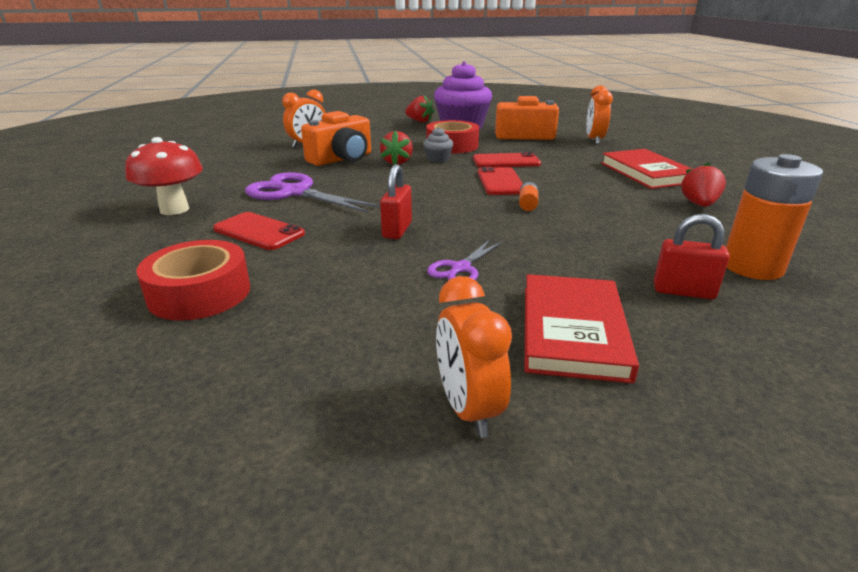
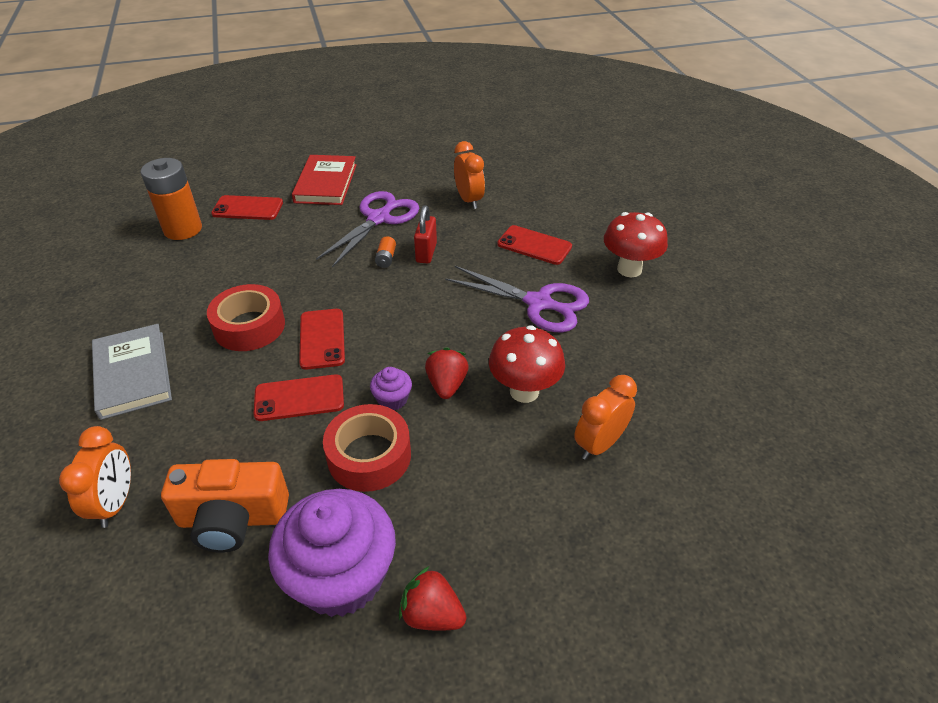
camera: 175 degrees right, 15 degrees up
(200, 293) = (531, 194): red tape -> red tape (249, 326)
(342, 159) = (524, 391): orange camera -> red mushroom
(438, 159) = (392, 399): grey cupcake -> purple cupcake
(460, 268) = (379, 218): purple scissors -> purple scissors, size x1.84
(468, 409) = (382, 152): orange clock -> orange clock (469, 200)
(528, 204) = (307, 295): orange battery -> orange battery (386, 258)
(646, 173) = (133, 374): red book -> grey book
(683, 291) = (247, 208): red padlock -> red phone
(699, 204) = (141, 304): red strawberry -> none

